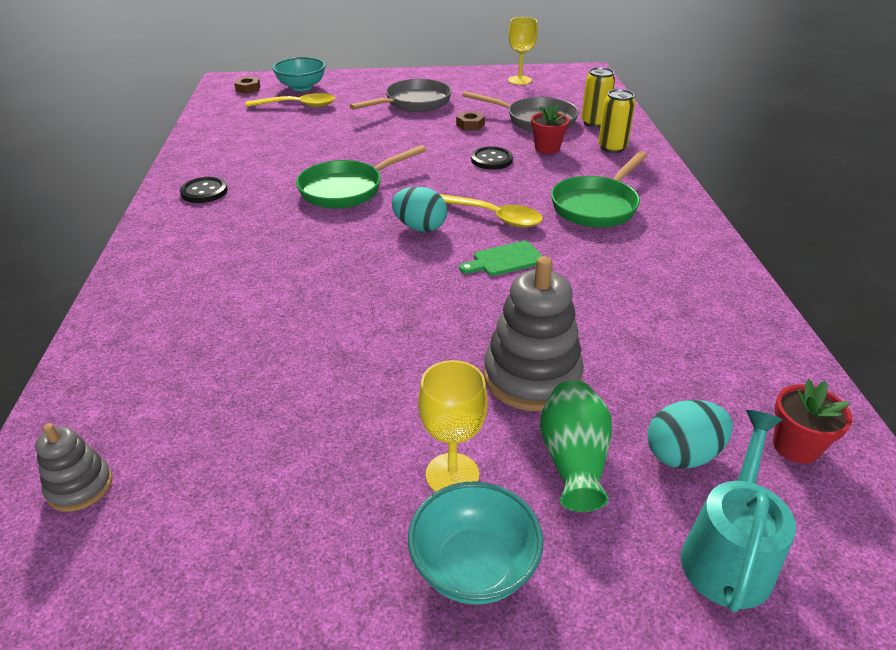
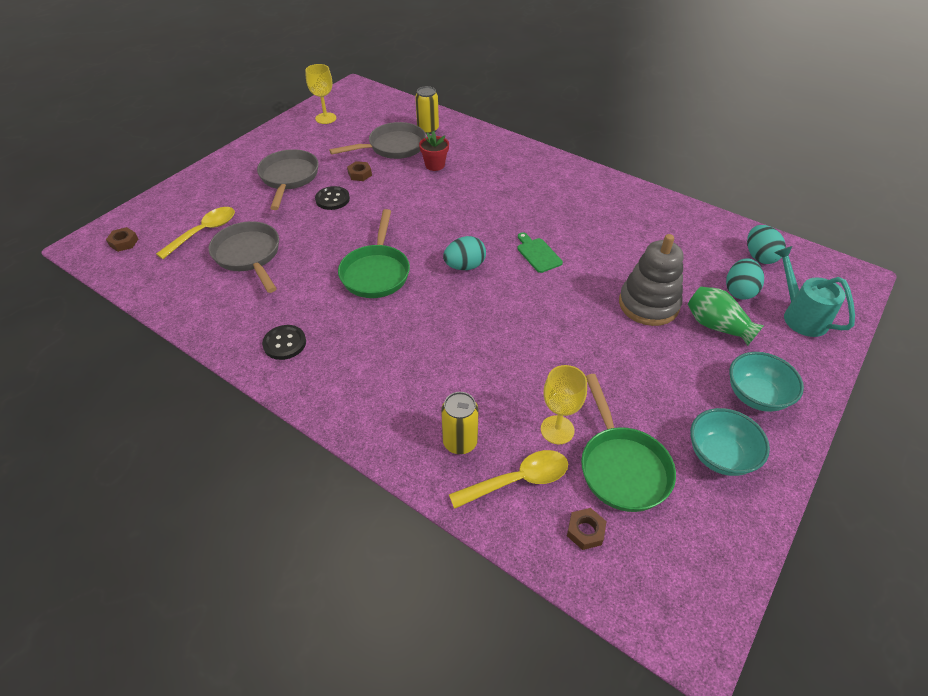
camera: 50 degrees left, 10 degrees up
(80, 486) = (585, 531): grey stacking toy -> brown nut
(293, 132) = (249, 256): none -> grey pan
(301, 87) = (170, 214): turquoise bowl -> turquoise bowl (720, 455)
(452, 474) = (694, 371): yellow goblet -> yellow goblet (557, 430)
(491, 160) = (419, 193): black button -> black button (332, 199)
(494, 217) = (488, 231): yellow spoon -> yellow spoon (518, 480)
(504, 260) = (538, 254): green cutting board -> green cutting board turned 135 degrees clockwise
(597, 206) = (522, 189): green pan -> green pan (622, 466)
(612, 148) = (467, 143): yellow can -> yellow can (460, 442)
(796, 446) = (759, 256): red flower pot -> turquoise egg

